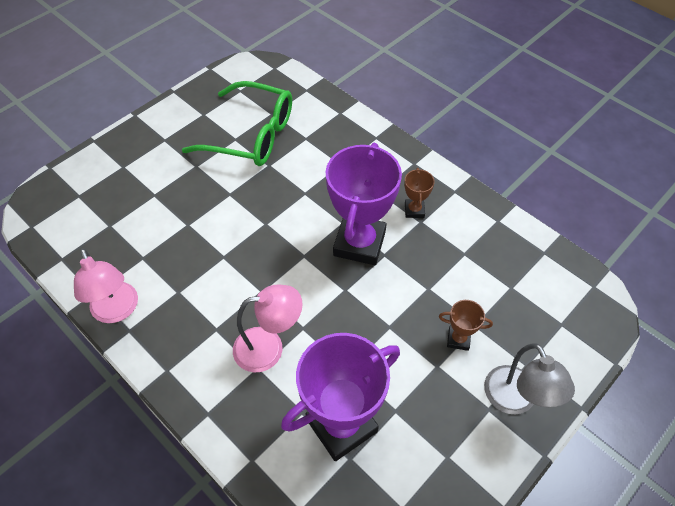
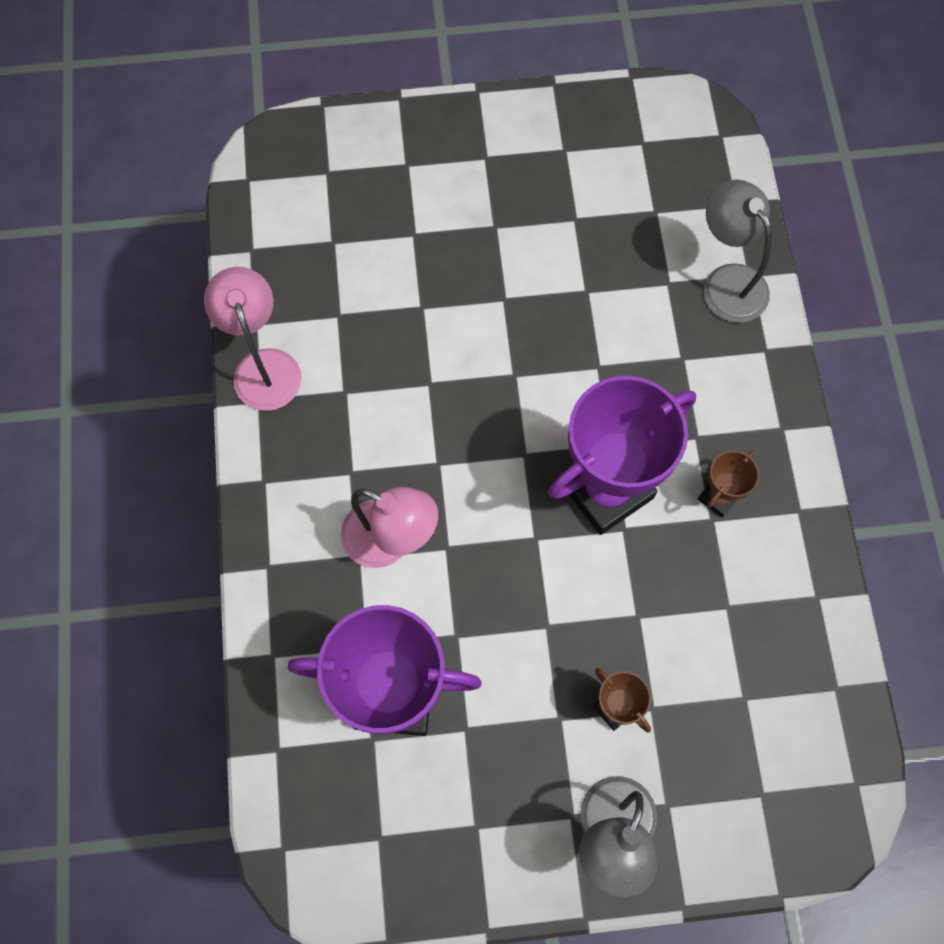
camera: 40 degrees right, 15 degrees up
(117, 311) = (263, 366): pink lamp -> pink lamp turned 150 degrees clockwise
(251, 135) = (600, 228): green glasses -> none
(332, 121) = (727, 281): none -> grey lamp

